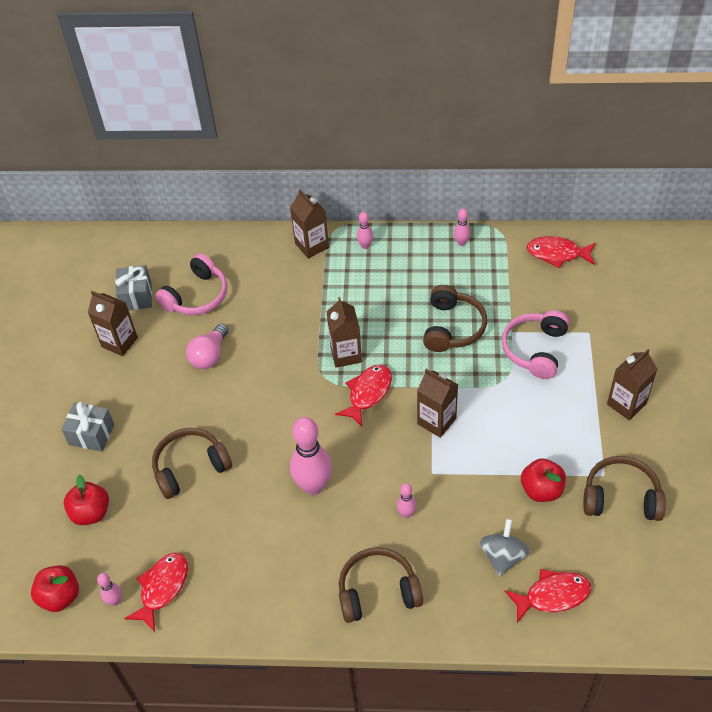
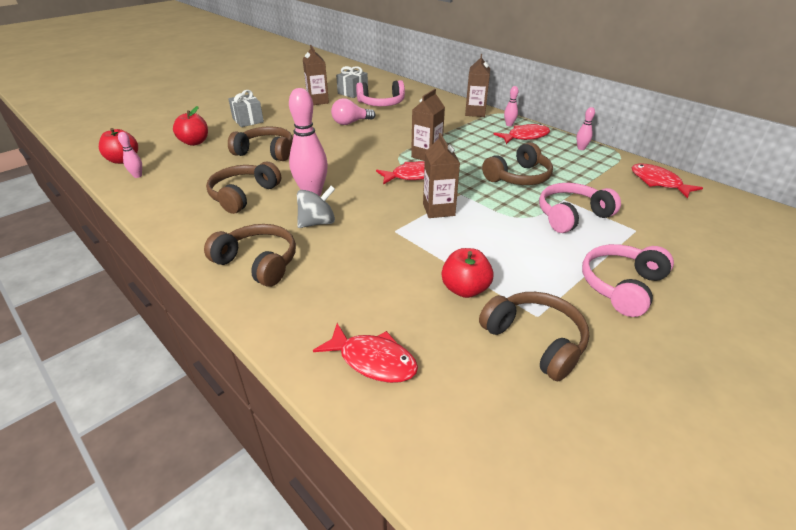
camera: 40 degrees right, 15 degrees down
(162, 588) = (164, 184): red fish -> red fish (525, 137)
(257, 537) = (243, 195): none -> brown headphones
(406, 513) = (344, 238): pink bowling pin -> none
(503, 556) = (372, 306): grey spinning top -> grey spinning top (317, 223)
(626, 404) = (622, 286): brown carton -> pink headphones

